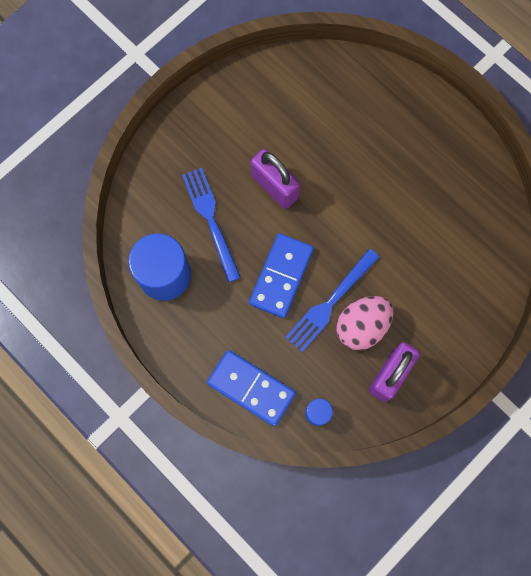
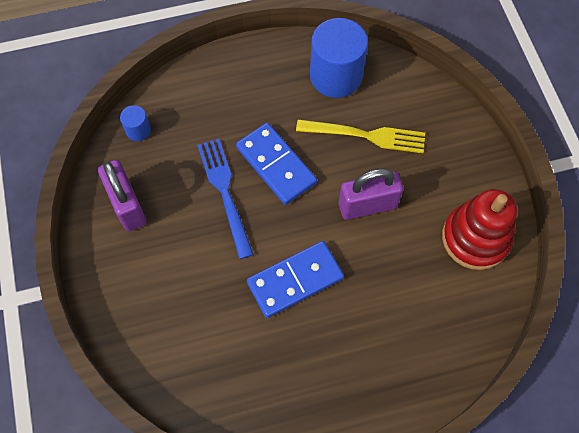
camera: 120 degrees right, 10 degrees down
(211, 220) = (365, 135): blue fork -> yellow fork
(251, 388) = (194, 92): blue domino -> blue domino (295, 280)
(255, 97) = (475, 238): none -> red stacking toy
(361, 326) = (185, 207): pink egg -> none

